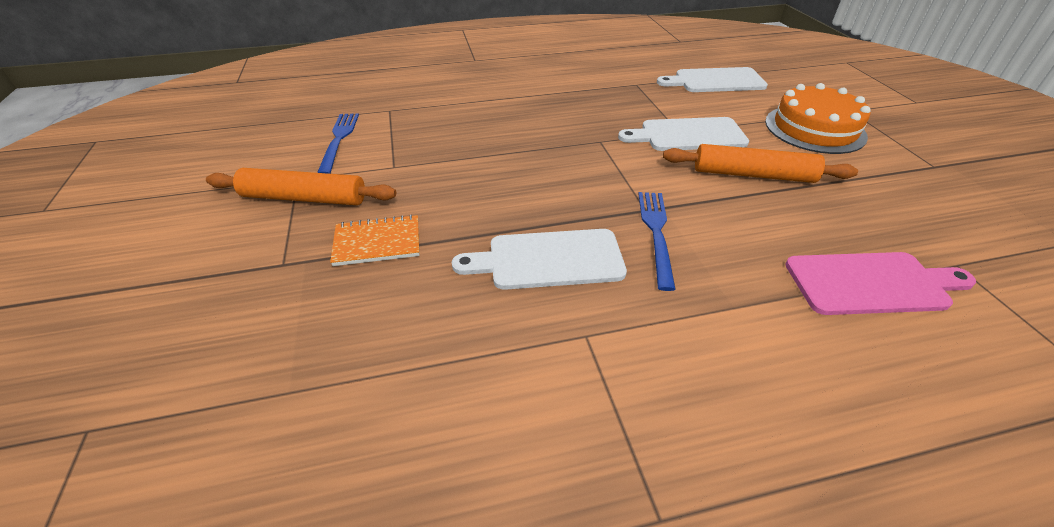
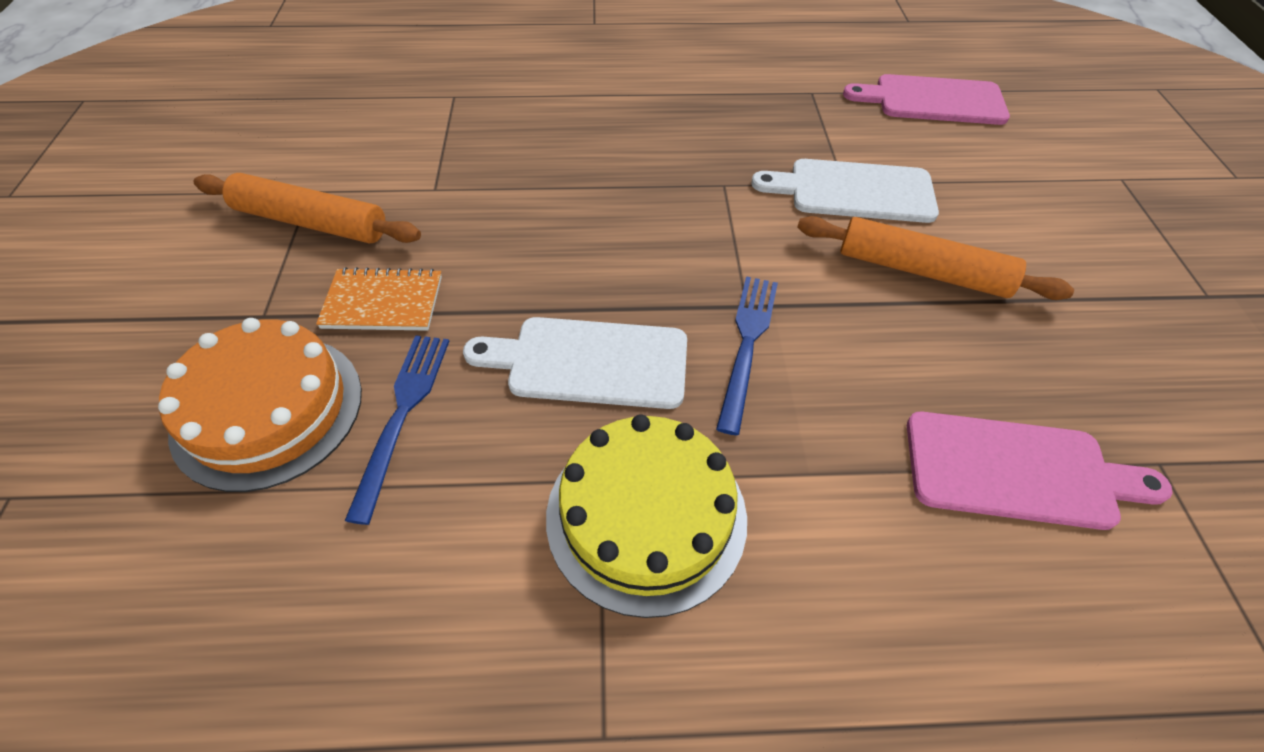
camera: 10 degrees right, 10 degrees up
(339, 140) = (376, 137): blue fork -> blue fork (402, 414)
(630, 354) = (646, 516): none -> yellow cake
(715, 81) = (933, 100): white cutting board -> pink cutting board
(814, 129) = (1050, 205): orange cake -> orange cake (268, 410)

